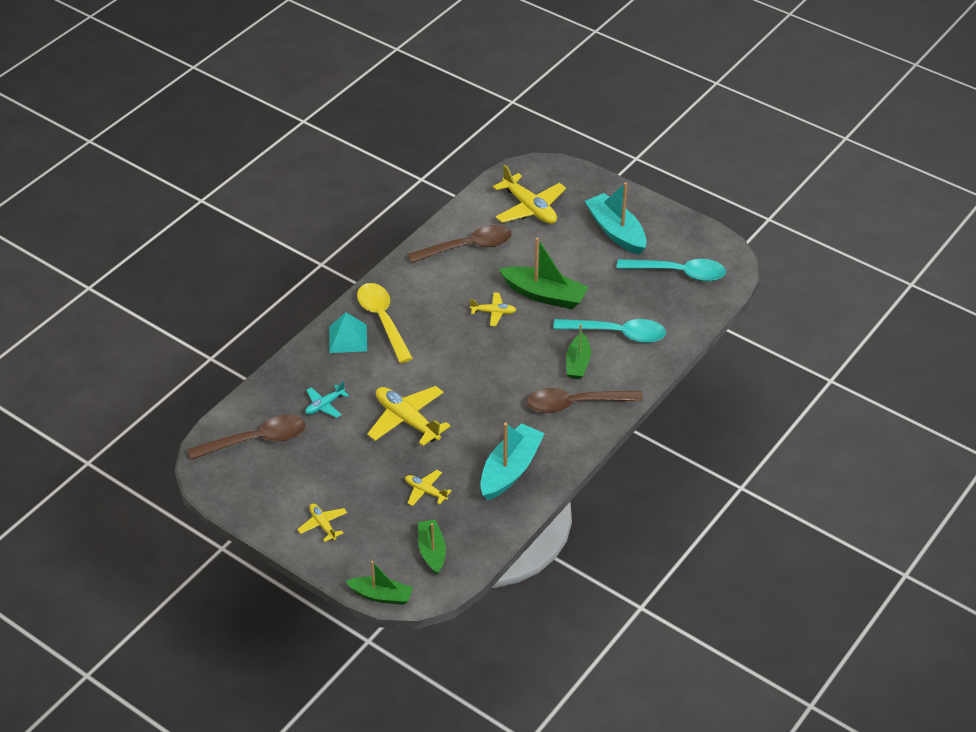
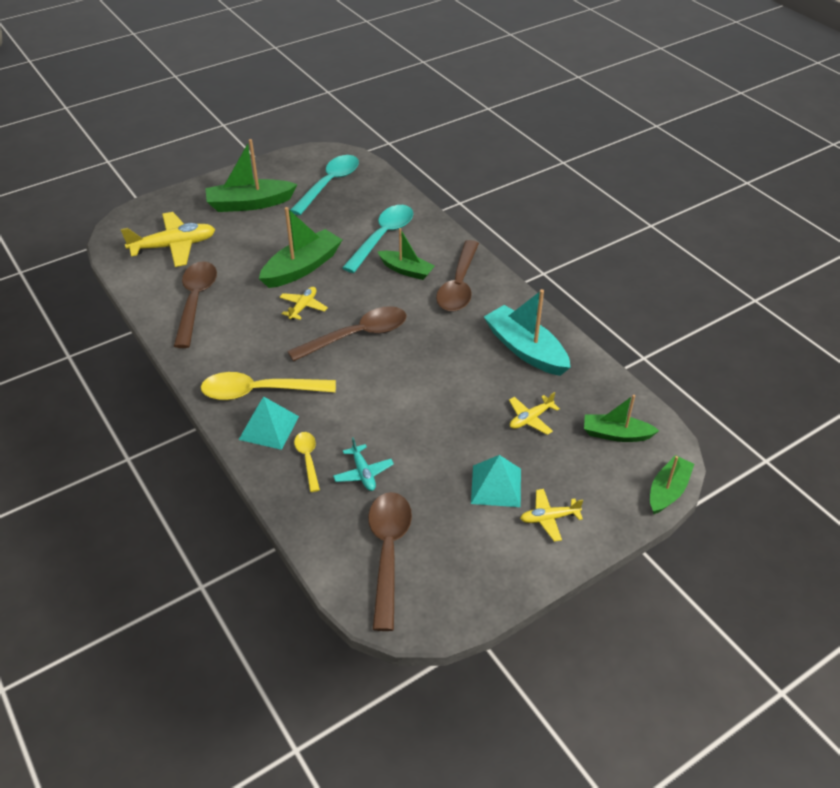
camera: 70 degrees left, 0 degrees up
(325, 370) = (308, 459): none -> yellow spoon
(343, 486) = (496, 486): none -> turquoise pyramid
(407, 420) = (422, 408): yellow plane -> none
(474, 356) = (357, 336): none -> brown spoon
(616, 231) = (249, 204): turquoise boat -> green boat

